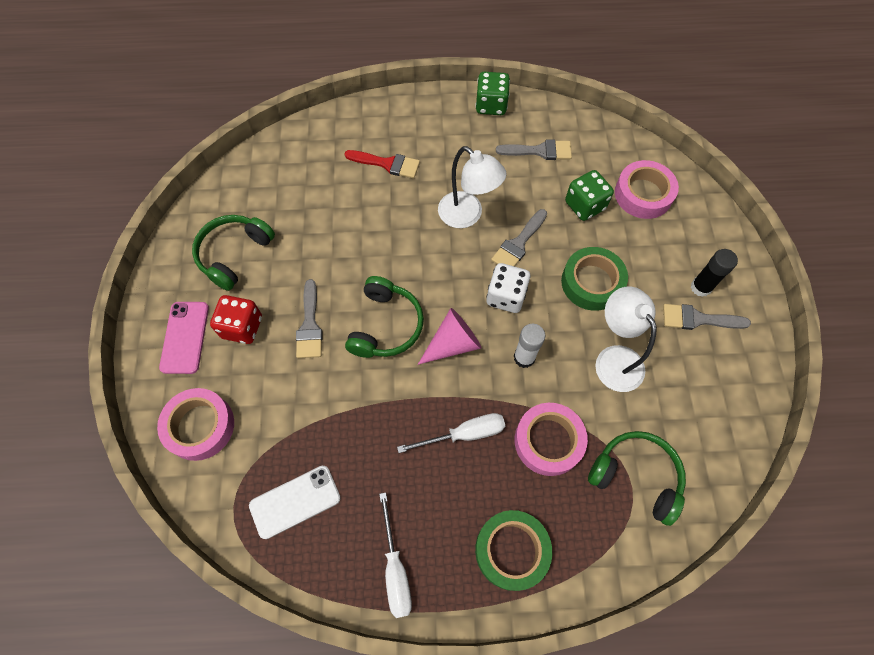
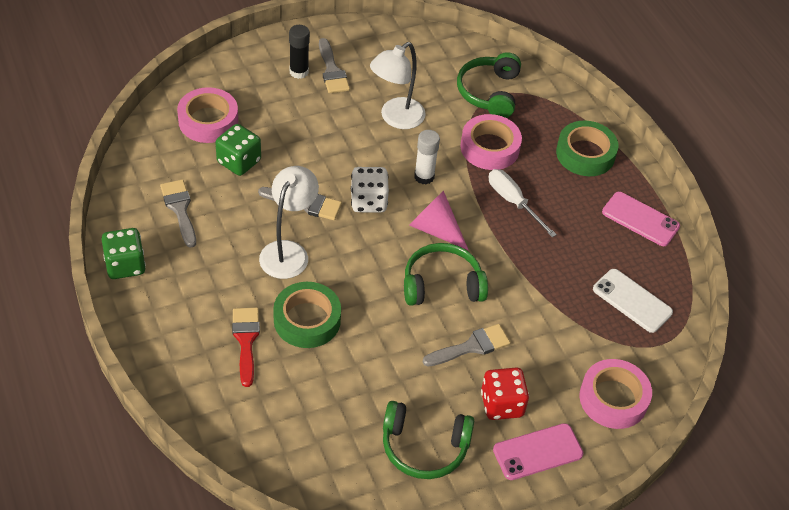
camera: 115 degrees left, 15 degrees down
(395, 569) = (640, 219): white screwdriver -> pink phone
(592, 282) = (326, 143): green tape -> green tape (307, 320)

